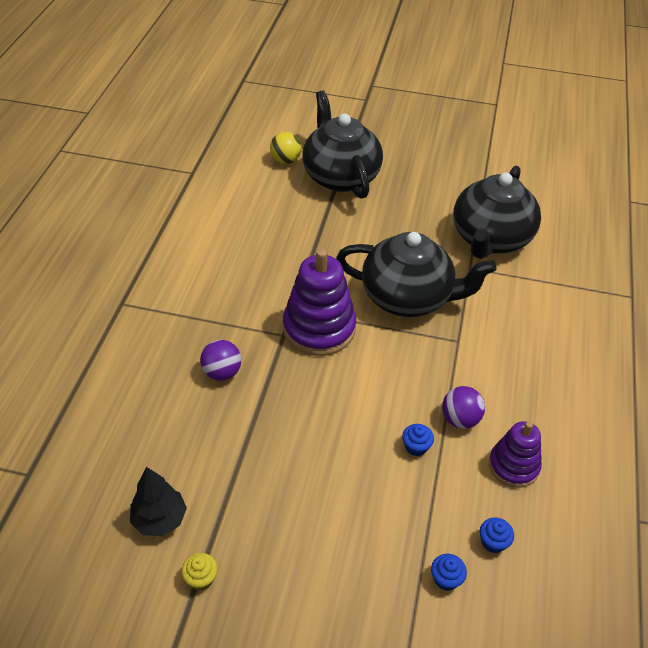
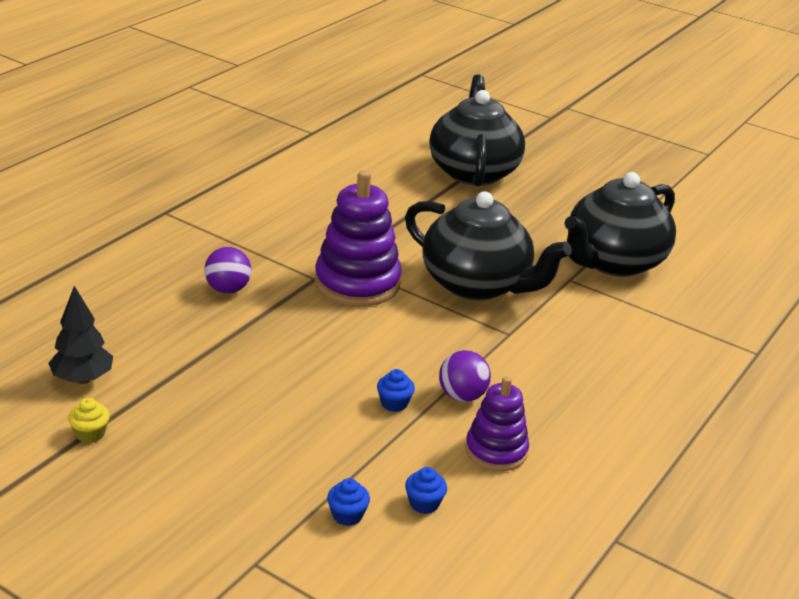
camera: 20 degrees right, 15 degrees down
(285, 160) = (421, 145): yellow ball -> none

